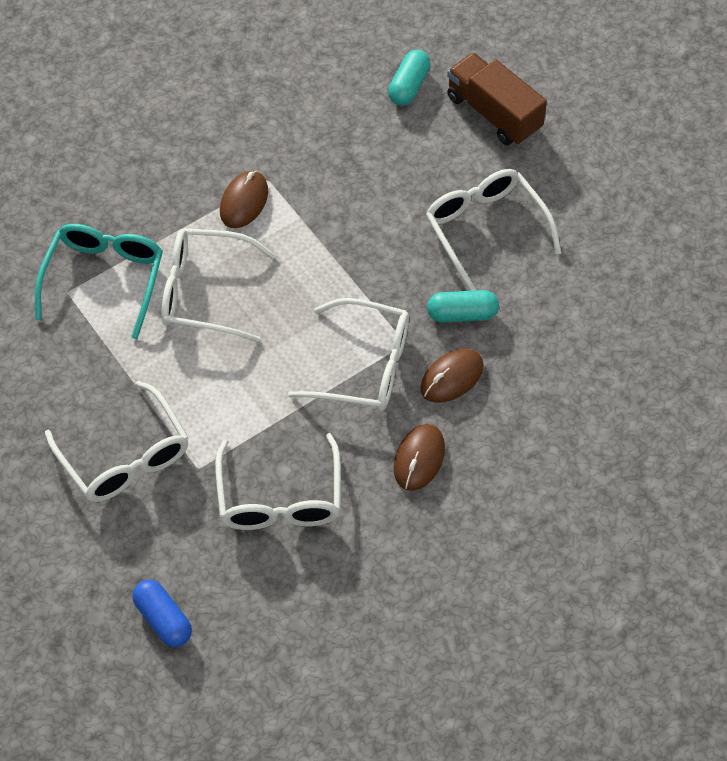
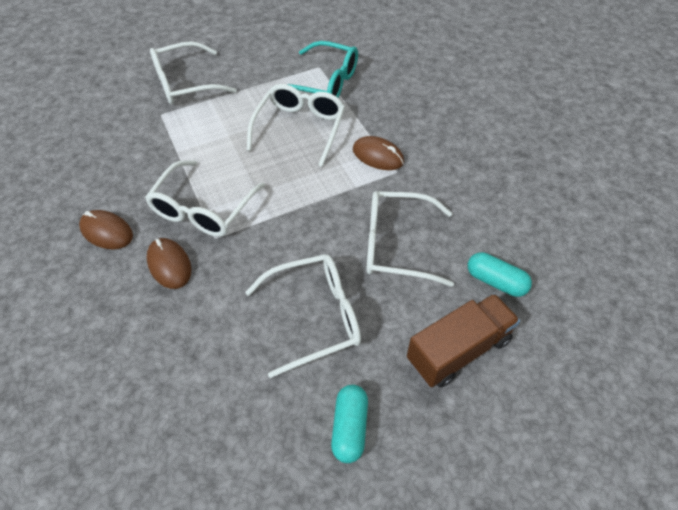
camera: 100 degrees right, 5 degrees down
(163, 619) = (65, 92): blue capsule -> none
(280, 496) = (118, 150): white glasses -> white glasses (398, 245)
(462, 314) = (229, 282): turquoise capsule -> turquoise capsule (350, 428)

